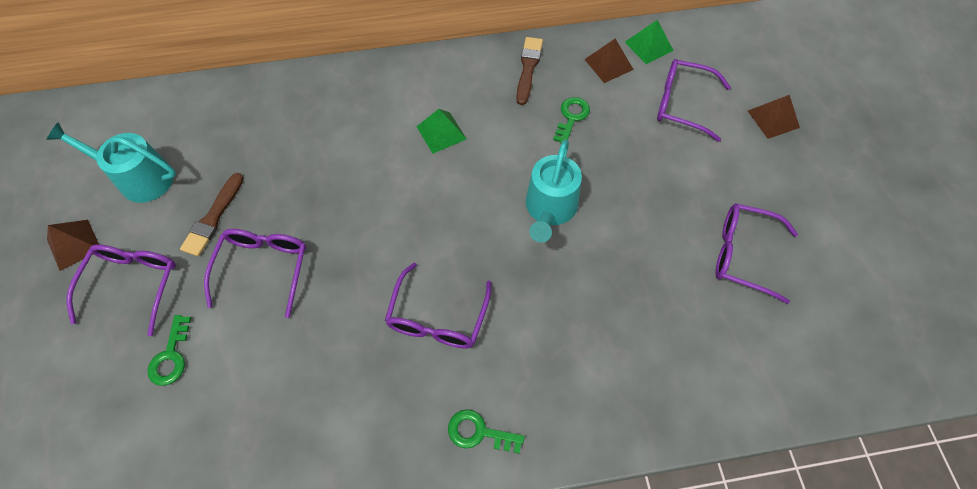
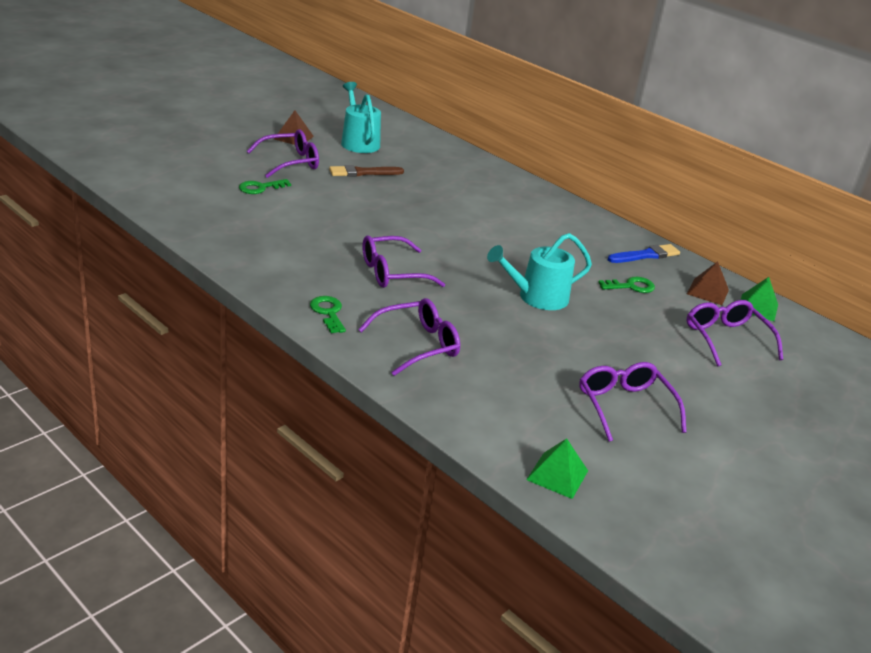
camera: 50 degrees right, 30 degrees down
(263, 268) = (350, 199): purple glasses -> purple glasses (418, 345)
(441, 132) = (536, 234): green pyramid -> green pyramid (557, 475)
(528, 68) = (645, 255): brown brush -> blue brush
(773, 119) = (789, 394): brown pyramid -> none

